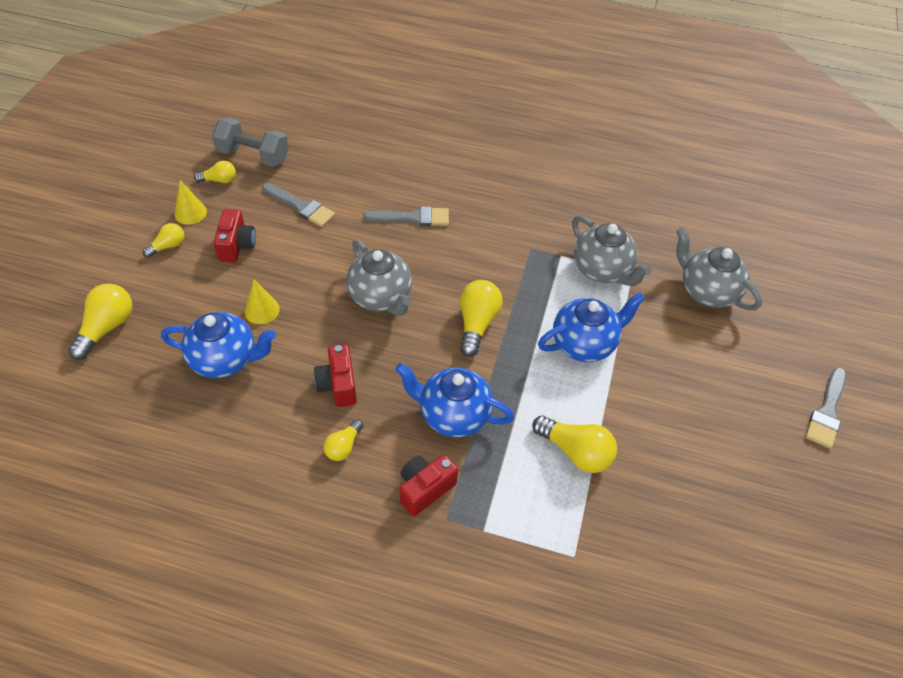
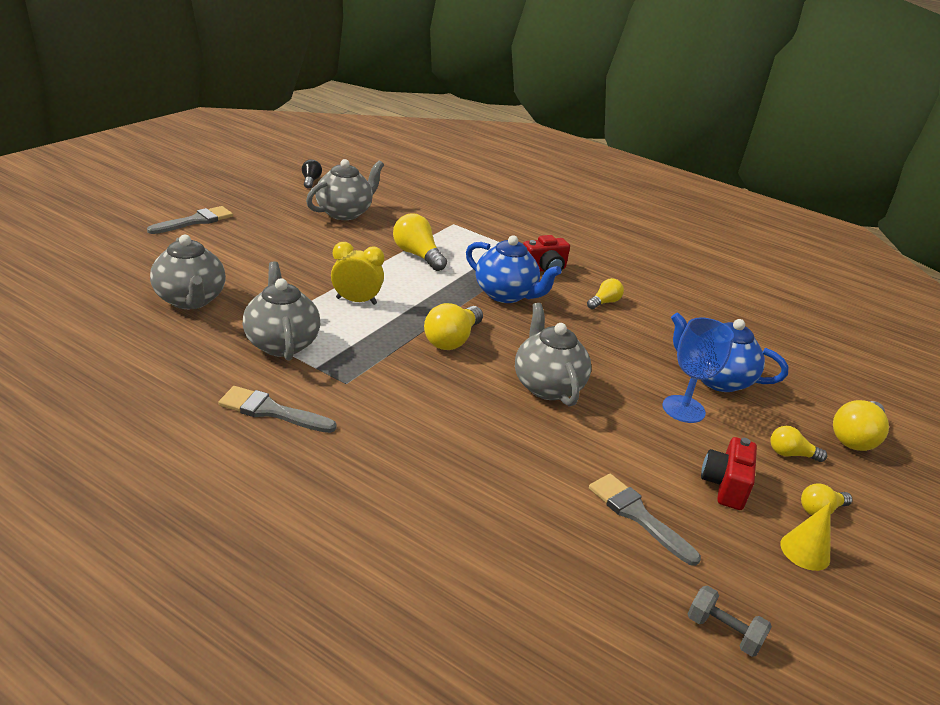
camera: 165 degrees left, 20 degrees down
(219, 180) = (774, 597): yellow light bulb -> yellow light bulb (791, 454)
(253, 156) = (723, 632): grey dumbbell -> grey dumbbell, size x0.58
(262, 310) = (683, 409): yellow cone -> blue goblet
(338, 385) = (604, 335): red camera -> none
(412, 218) = (479, 456): grey brush -> grey brush (271, 411)
(584, 344) = (356, 301): blue teapot -> yellow clock
(711, 513) = (344, 213): none -> grey teapot
(816, 586) = (310, 181): none -> black light bulb

